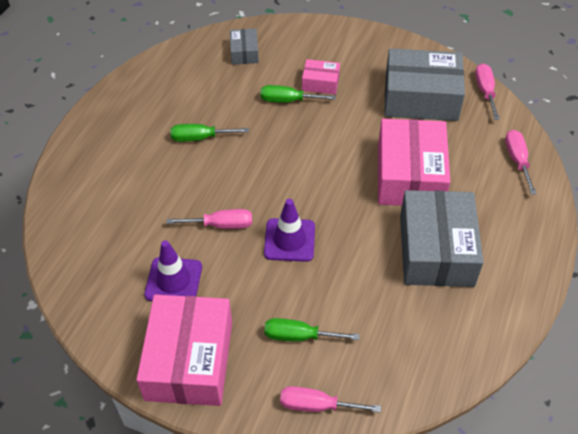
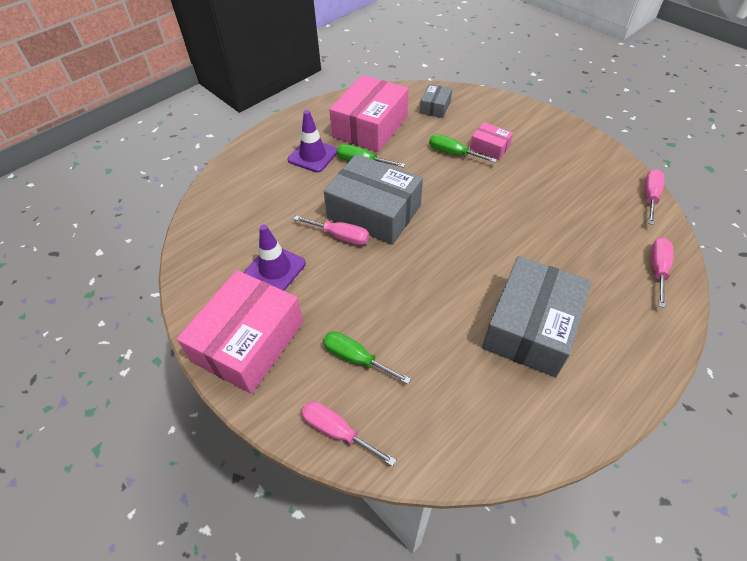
camera: 25 degrees right, 0 degrees up
(289, 240) = (393, 269): purple traffic cone -> purple traffic cone (313, 156)
(410, 175) = (536, 249): pink box -> pink box (370, 126)
(421, 98) = (580, 185): grey box -> grey box (374, 212)

